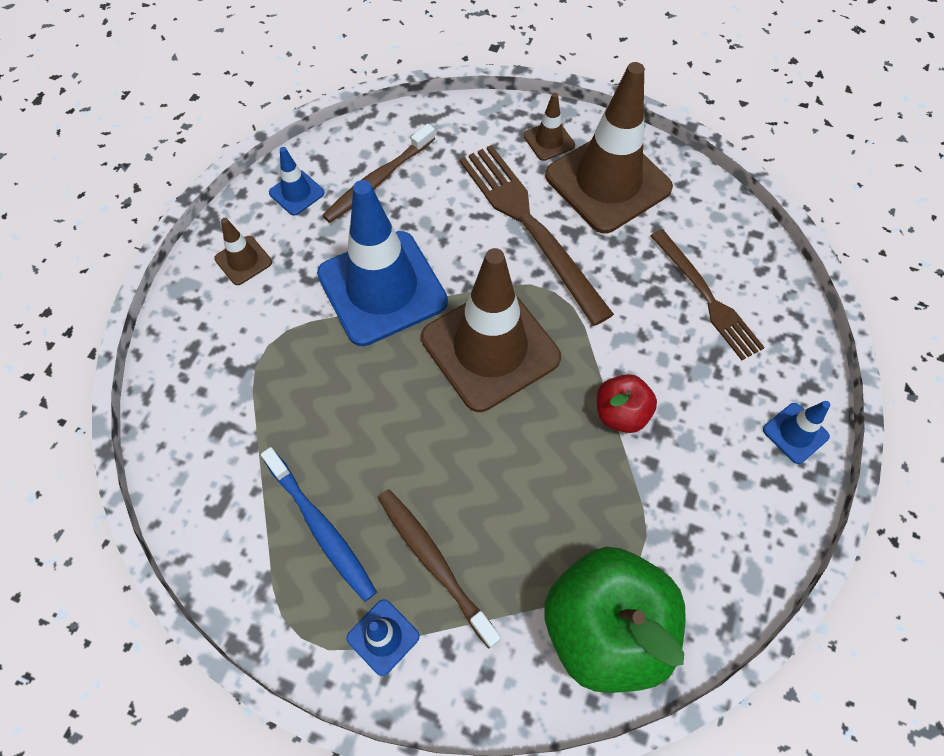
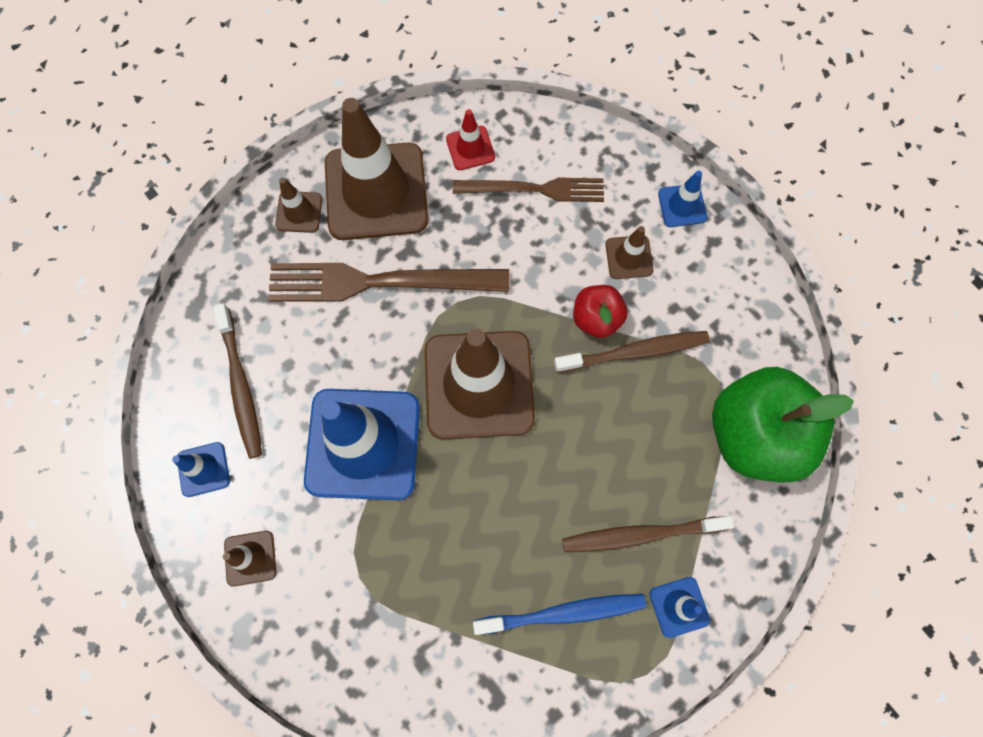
camera: 60 degrees left, 10 degrees up
(611, 464) = (634, 352): none -> brown toothbrush
(703, 411) = (629, 257): none -> brown traffic cone
(704, 228) = (470, 148): none -> red traffic cone

